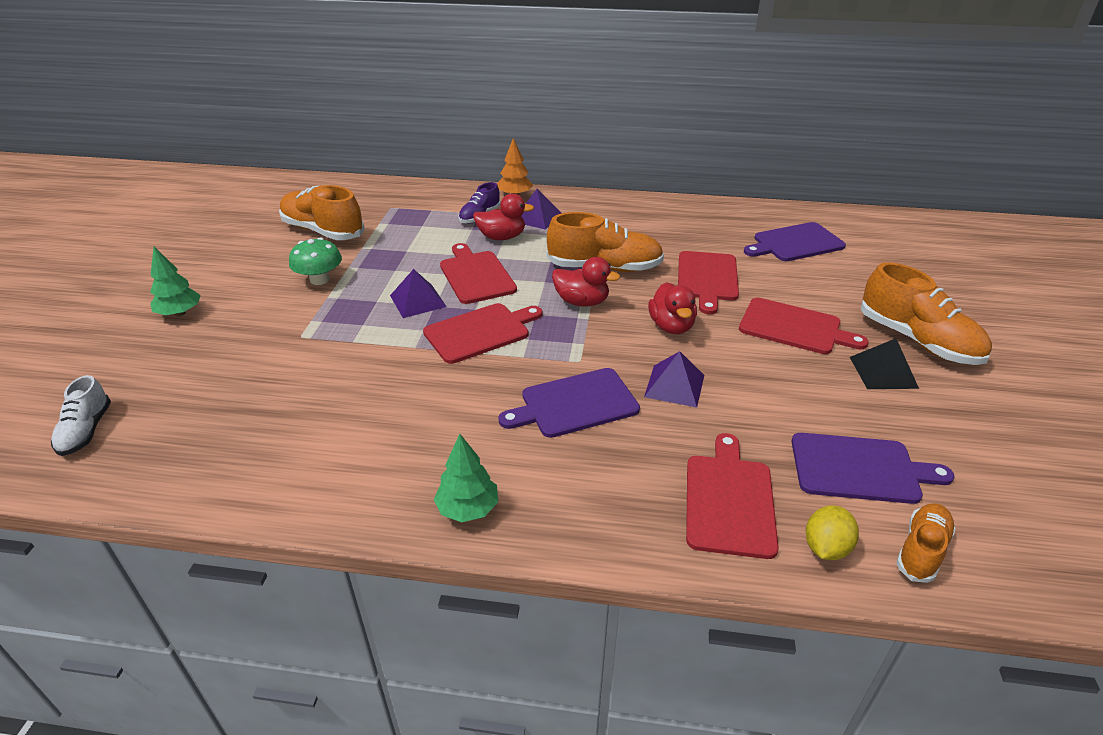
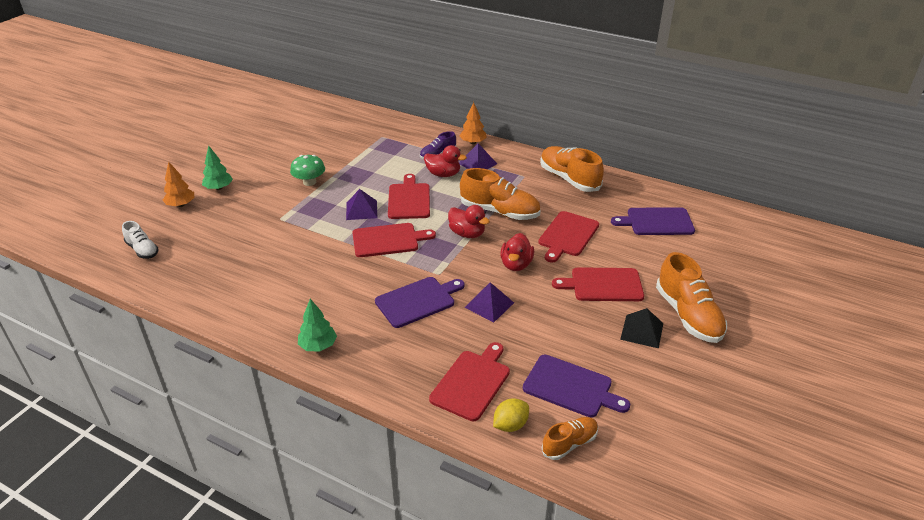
camera: 20 degrees right, 0 degrees up
(86, 431) = (142, 250): white shoe -> white shoe turned 60 degrees counterclockwise
(126, 349) = (181, 205): none -> orange tree
(323, 231) = (329, 147): orange shoe -> orange shoe (569, 179)
(575, 404) = (417, 301): purple cutting board -> purple cutting board turned 150 degrees clockwise
(794, 327) = (603, 285): red cutting board -> red cutting board turned 135 degrees clockwise

